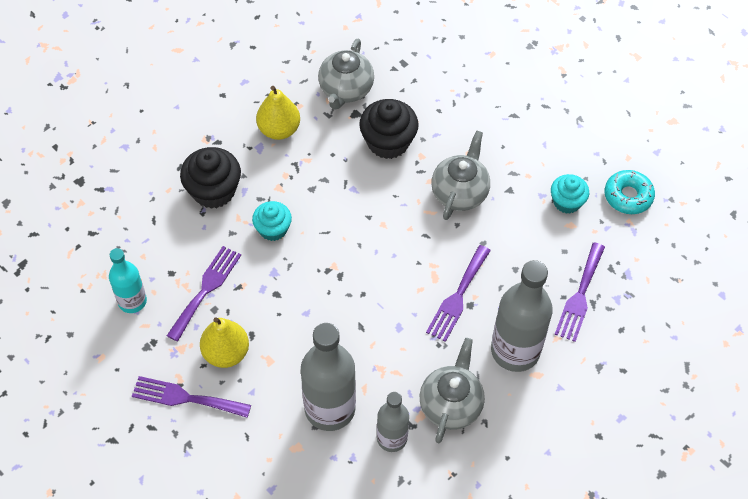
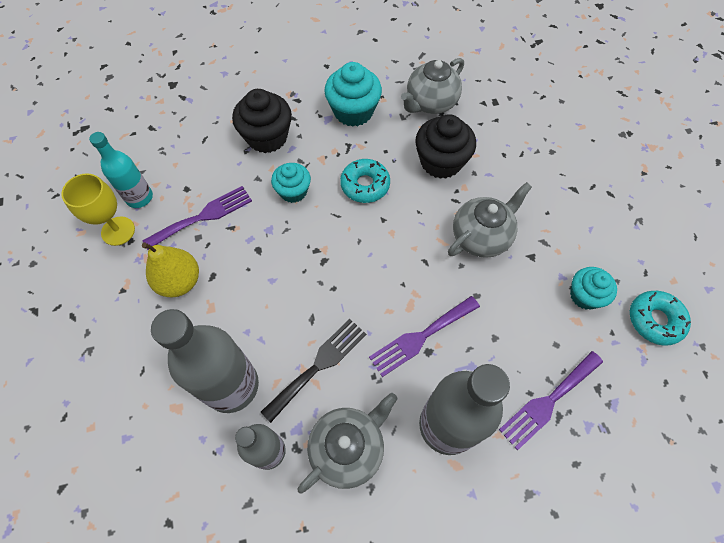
camera: 30 degrees right, 5 degrees up
(135, 339) = (118, 231): none -> yellow goblet
(186, 398) = (118, 305): purple fork -> none
(279, 130) = (353, 111): yellow pear -> turquoise cupcake
(334, 194) = (365, 185): none -> turquoise donut
(390, 358) = (318, 365): none -> black fork

